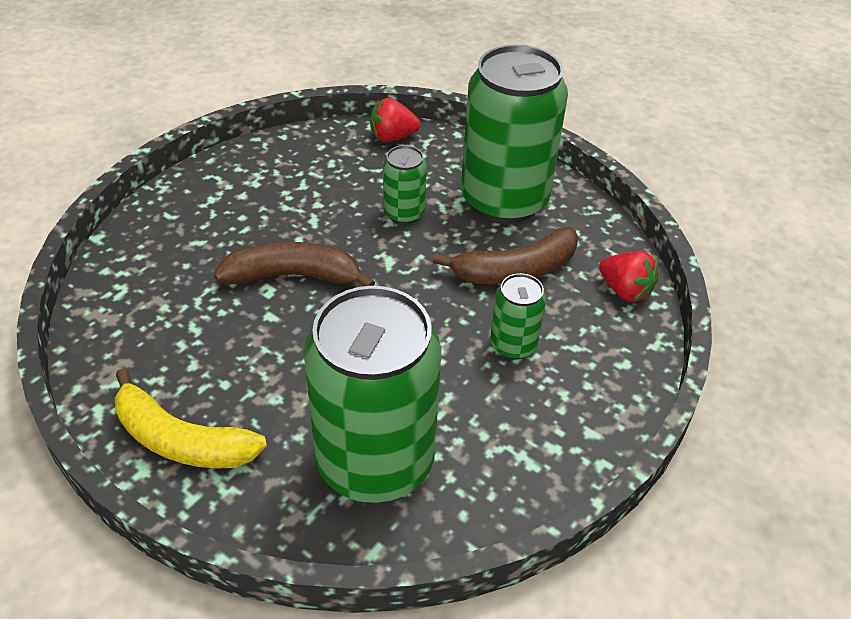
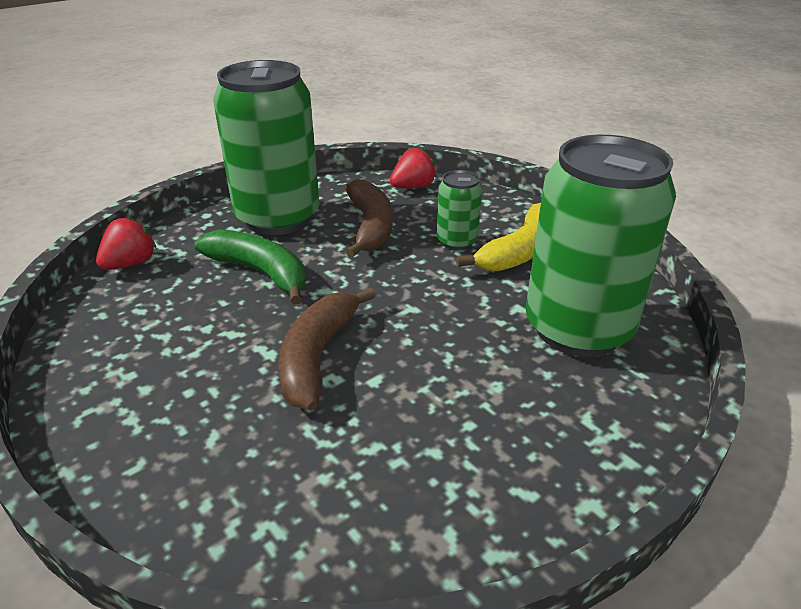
camera: 75 degrees left, 10 degrees down
(181, 440) = (549, 466): yellow banana -> yellow banana (519, 251)
(392, 137) = (131, 264): red strawberry -> red strawberry turned 150 degrees counterclockwise
(404, 213) = (260, 272): green can -> green banana

